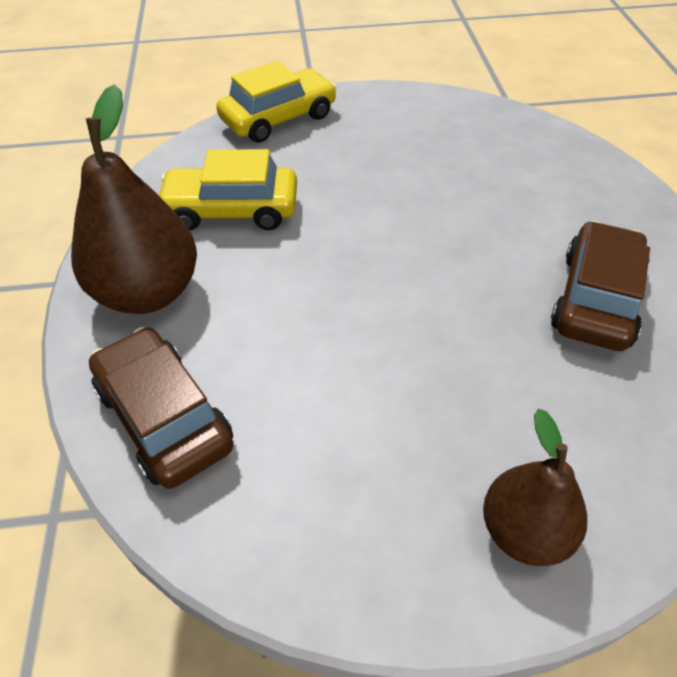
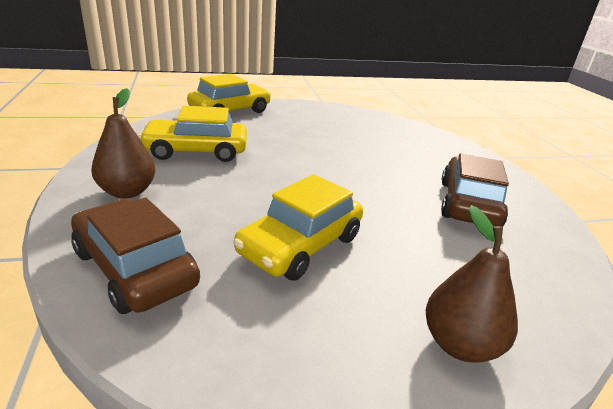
camera: 10 degrees left, 20 degrees down
(148, 292) = (127, 192): brown pear -> brown pear, size x0.63
(356, 379) = (300, 245): none -> yellow car

